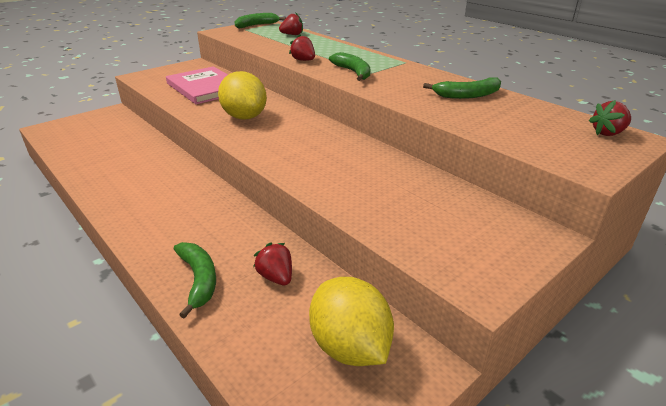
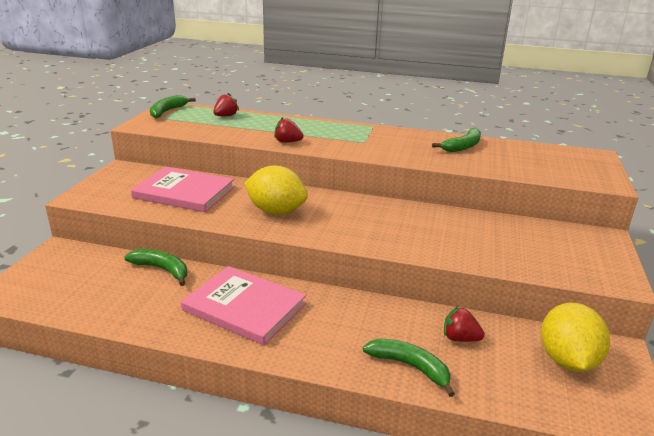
camera: 35 degrees left, 5 degrees down
(156, 185) = (244, 307): none -> pink book
(350, 347) = (567, 360): yellow lemon -> yellow lemon turned 75 degrees clockwise
(353, 72) = (350, 145): green banana -> green banana (162, 269)
(608, 133) = (579, 155): red strawberry -> none

